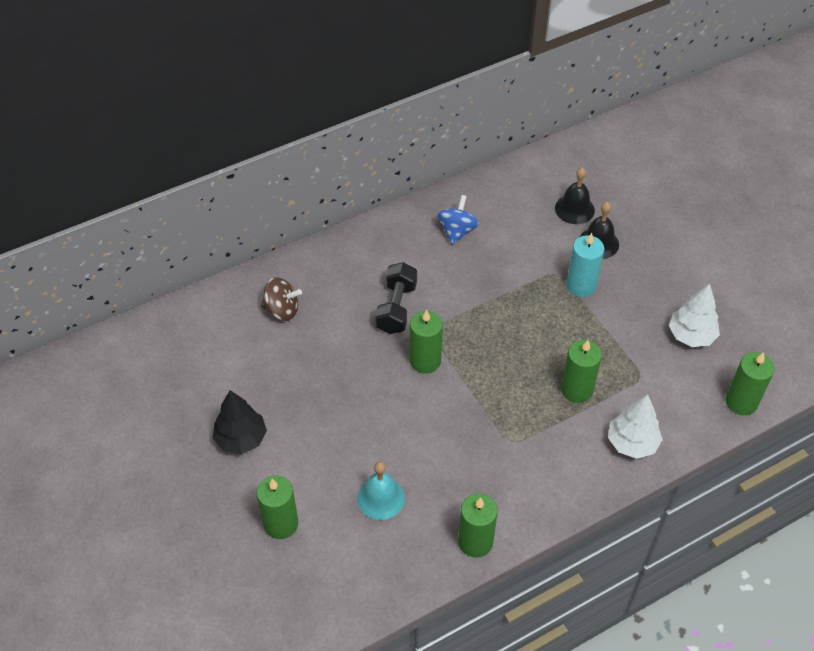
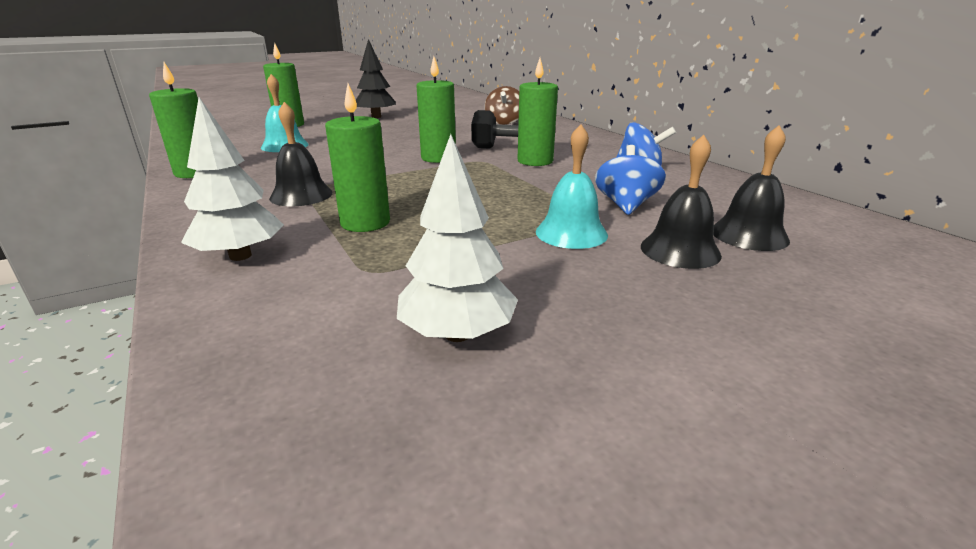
camera: 90 degrees right, 25 degrees down
(528, 440) = (301, 195): none -> black bell
(533, 253) = (626, 205): none -> blue spinning top
(581, 286) = (571, 233): turquoise candle -> turquoise bell
(741, 402) = (235, 392): green candle -> green candle (535, 161)

